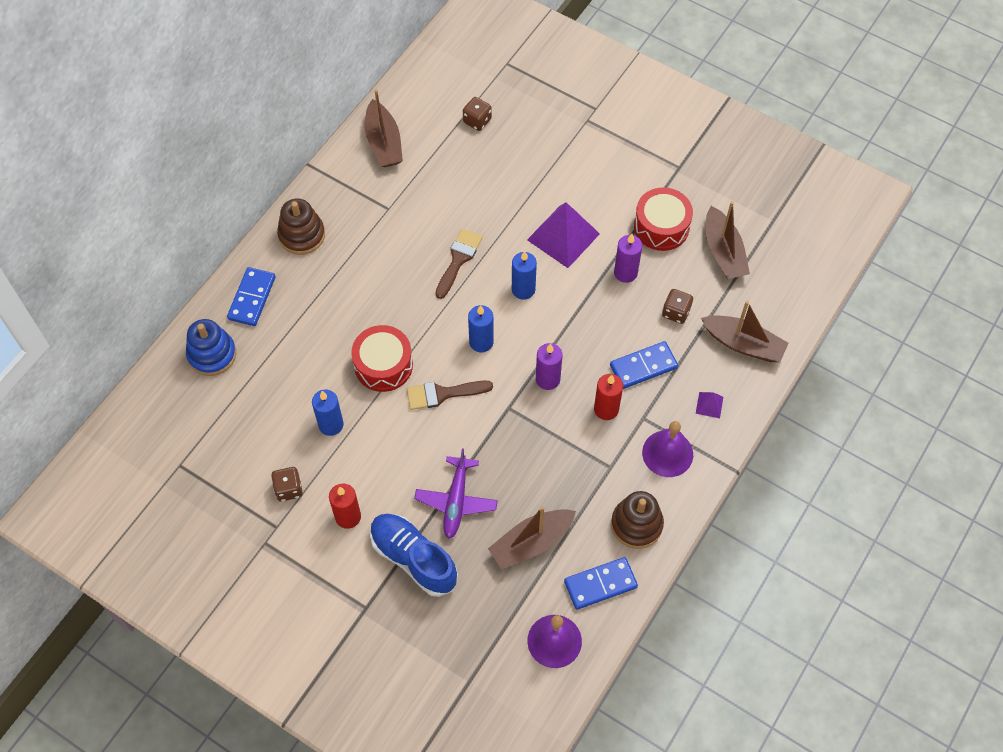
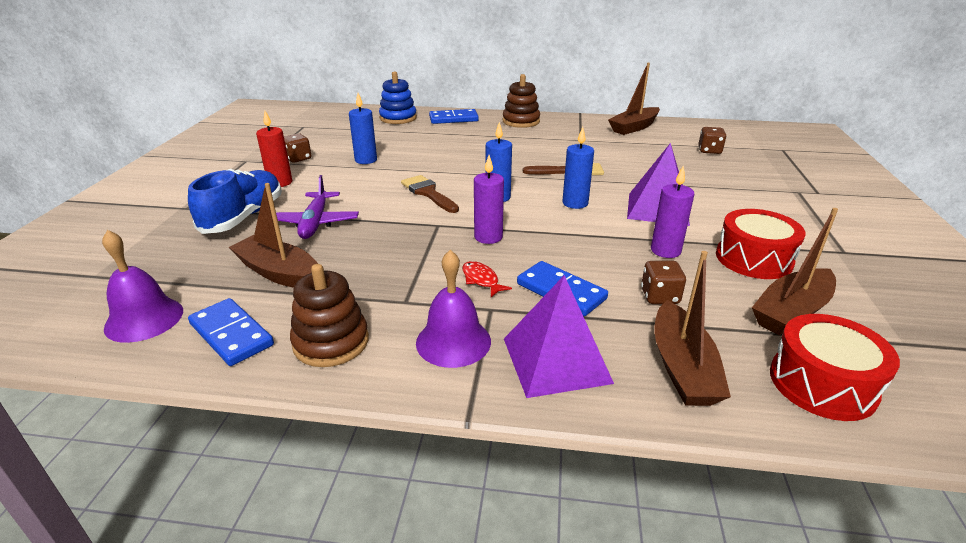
camera: 65 degrees right, 30 degrees down
(383, 365) = (436, 166): red drum -> red drum (822, 383)
(456, 501) = (315, 223): purple plane -> purple plane turned 75 degrees counterclockwise
(606, 409) = (481, 280): red candle -> red fish
(709, 405) = (556, 360): purple pyramid -> purple pyramid, size x2.27

